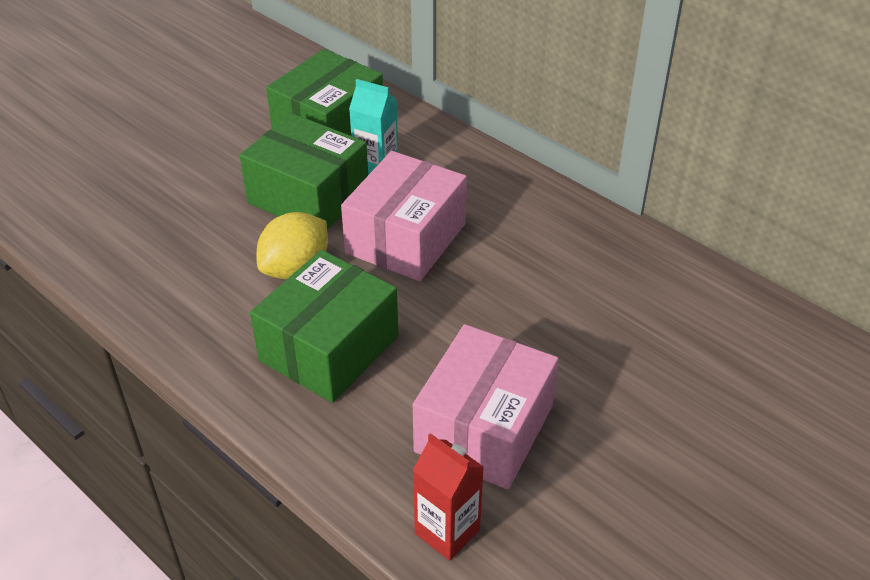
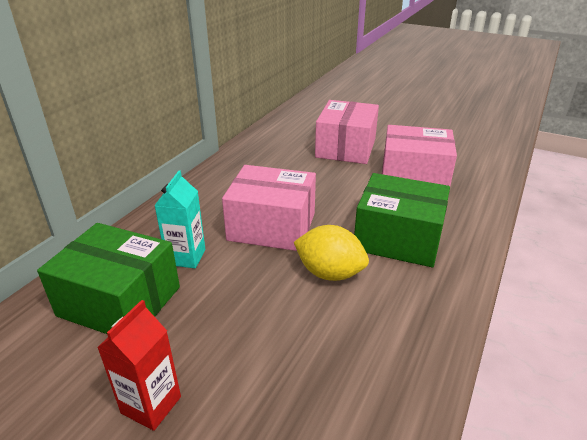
camera: 105 degrees left, 10 degrees down
(308, 196) = (234, 288): green box -> none
(447, 532) = (483, 178): red carton -> red carton (151, 405)
(615, 368) = (345, 148): none -> pink box

